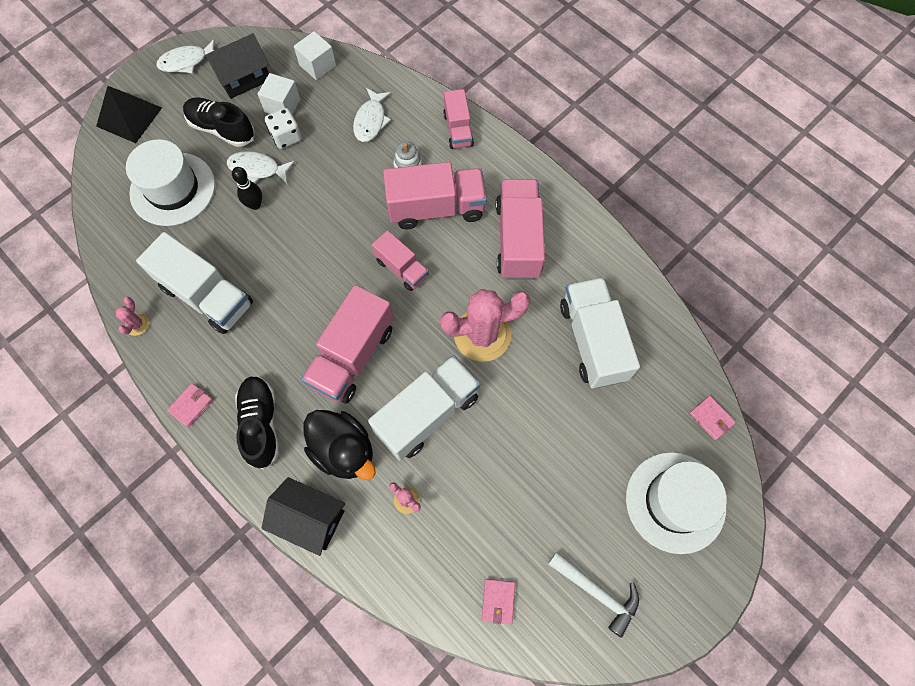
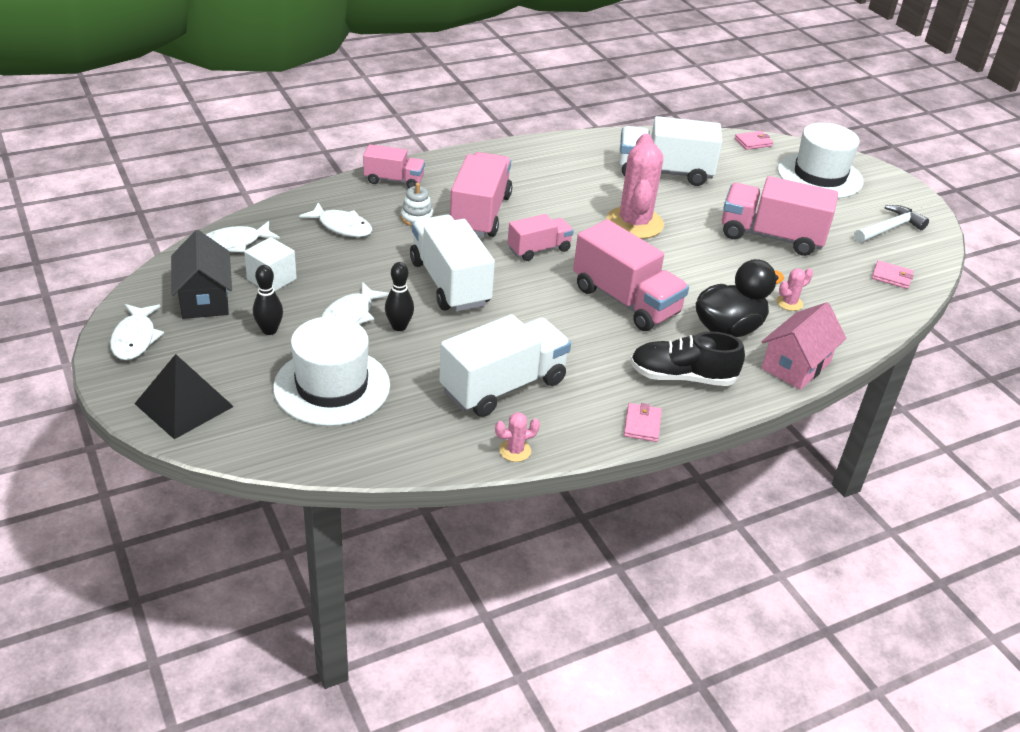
camera: 75 degrees left, 30 degrees down
(137, 324) = (515, 450): pink cactus -> pink cactus turned 45 degrees counterclockwise
(191, 405) = (642, 424): pink wallet -> pink wallet turned 45 degrees clockwise
(222, 129) = (269, 330): black shoe -> black bowling pin
(286, 137) = (319, 286): white dice -> none
(310, 518) = (796, 365): black house -> pink house
(317, 65) = (234, 243): white cube -> white fish
(427, 414) = (705, 272): white truck -> white truck (450, 283)
(518, 240) = (543, 181): pink truck -> pink truck (771, 236)

